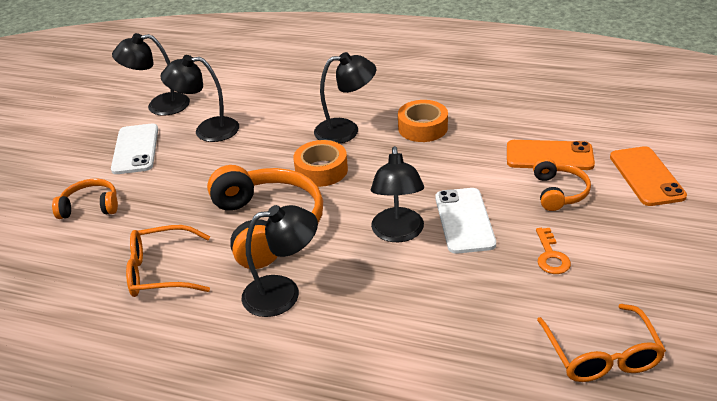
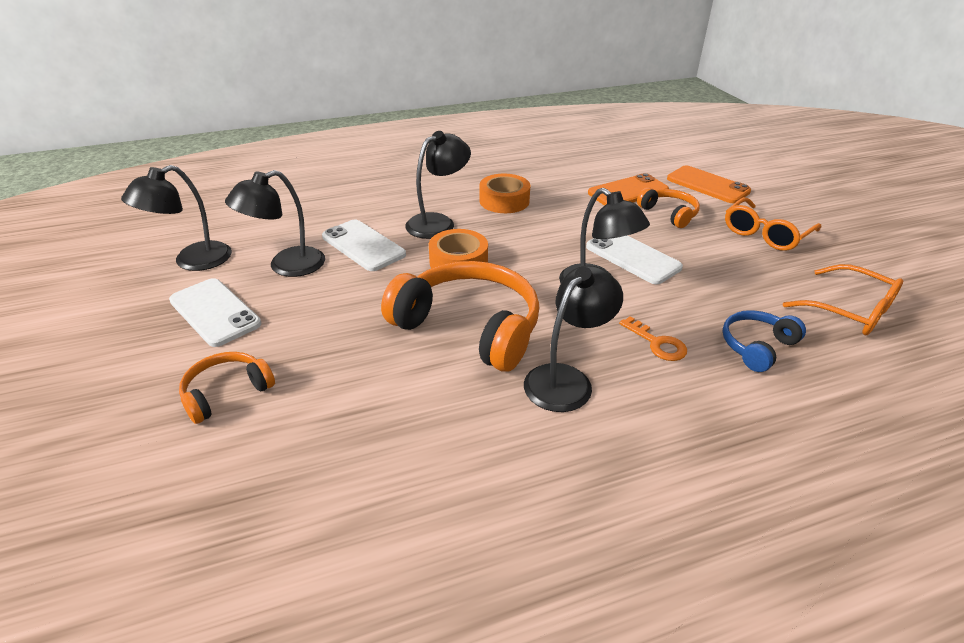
camera: 40 degrees left, 0 degrees up
(161, 271) = (410, 419): orange glasses -> orange glasses (765, 234)
(272, 132) = (363, 246): none -> white phone
(461, 341) = (757, 347): none -> blue headphones
(551, 256) = (726, 258): orange key -> orange key (657, 343)

